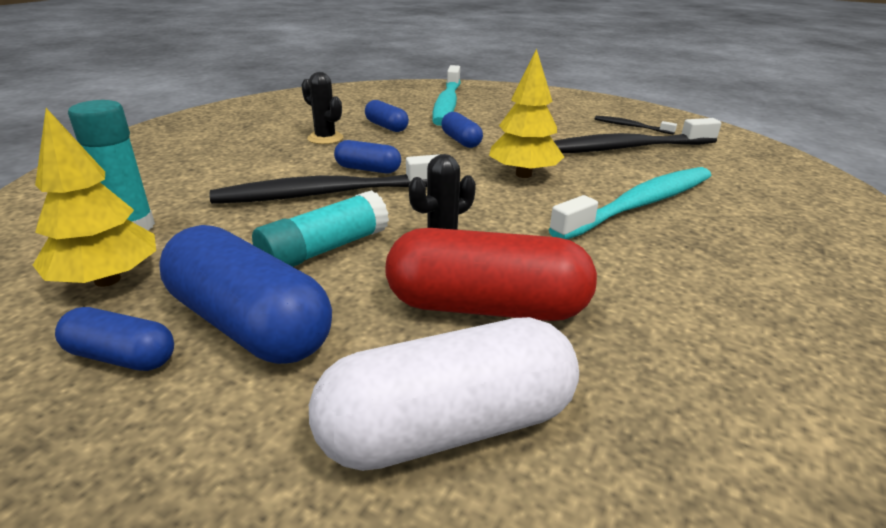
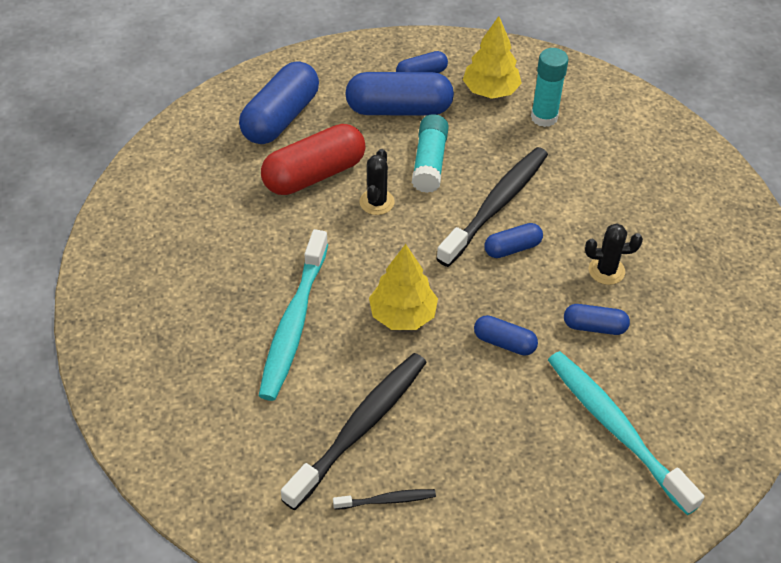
camera: 140 degrees right, 20 degrees up
(448, 427) = (280, 118): white capsule -> blue capsule

